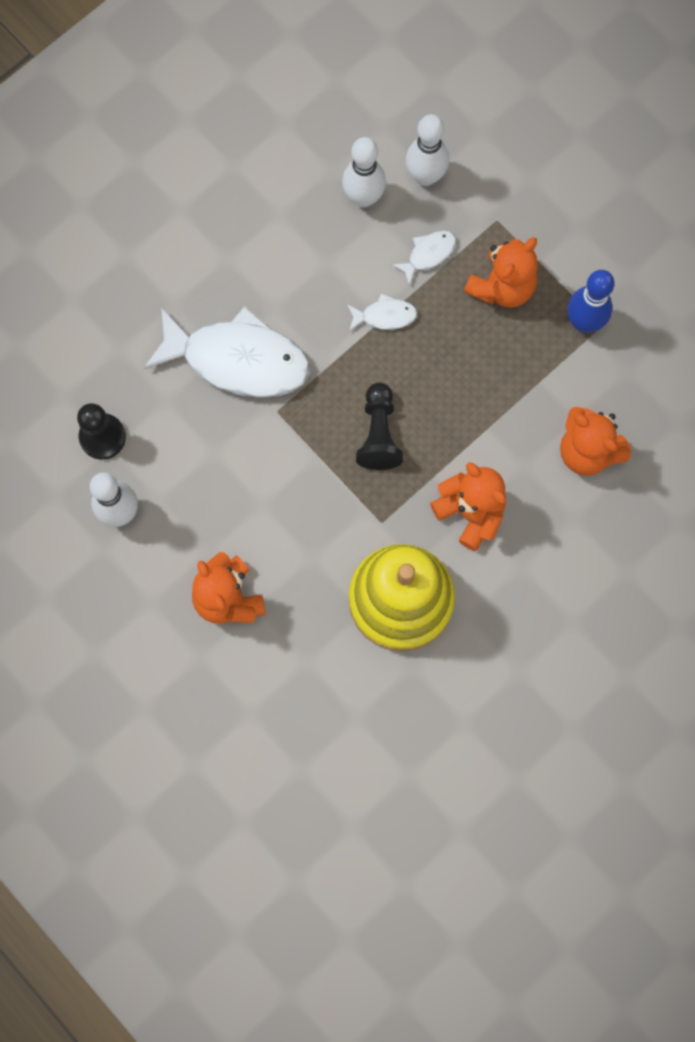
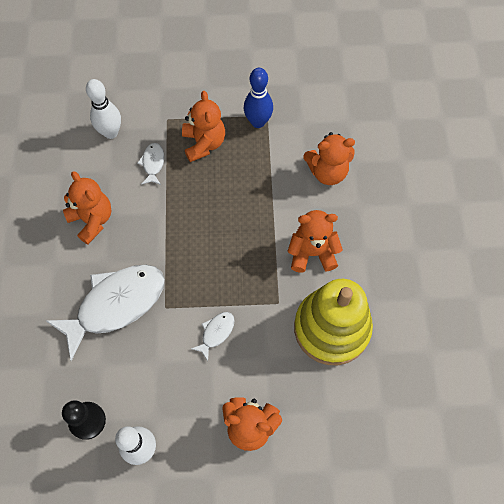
camera: 50 degrees left, 10 degrees down
(307, 252) = (92, 220): none -> orange teddy bear
(363, 197) = (91, 169): white bowling pin -> none
(379, 434) = (227, 264): black pawn -> none
(385, 316) = (165, 210): white fish -> white fish (216, 333)

